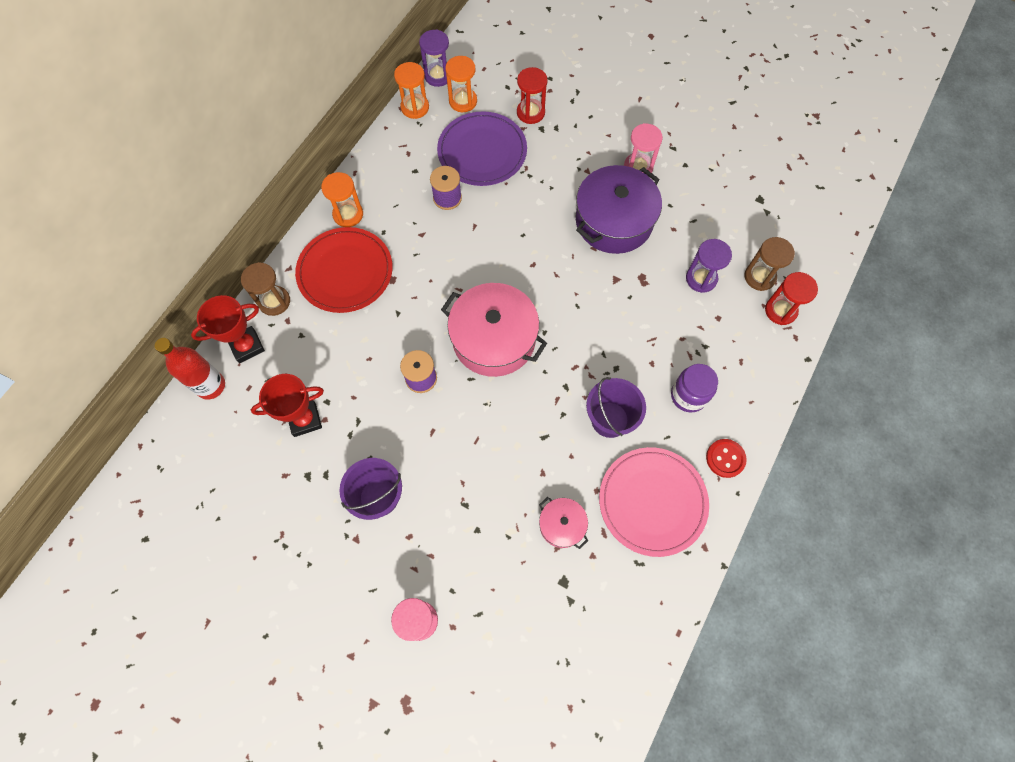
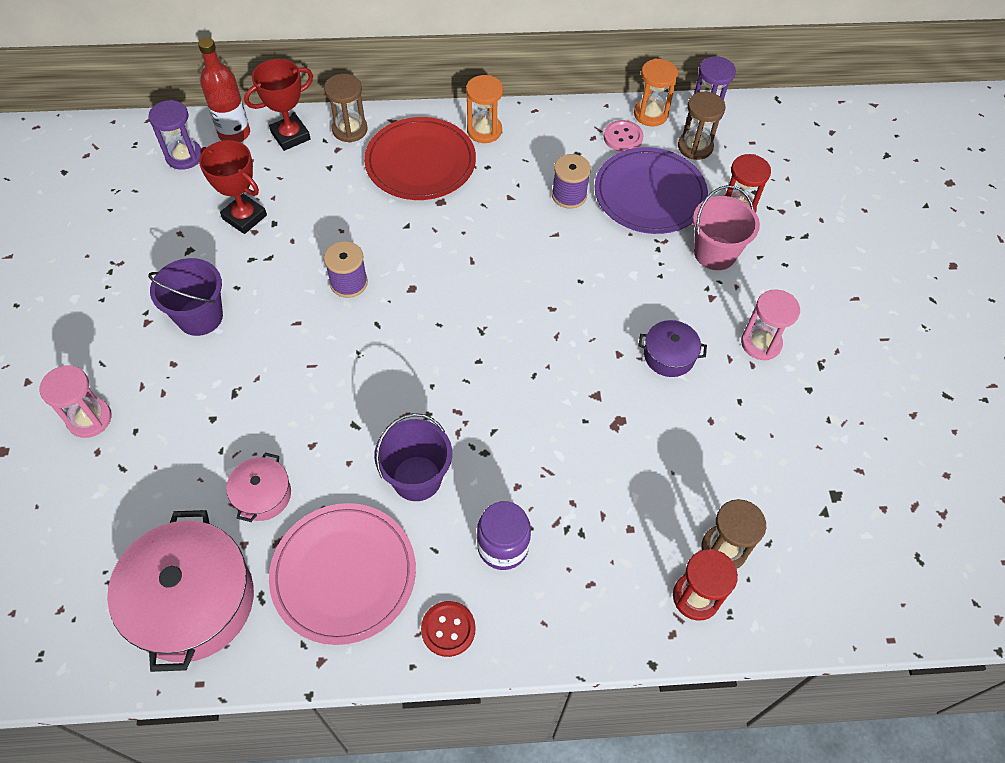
camera: 55 degrees right, 10 degrees down
(247, 346) = (290, 136): red trophy -> red trophy turned 60 degrees counterclockwise
(422, 136) = (623, 137): none -> pink button
(463, 101) = (695, 147): orange hourglass -> brown hourglass
(494, 339) = (437, 320): pink pot -> pink pot (192, 601)
(555, 147) = (715, 253): none -> pink bucket
(614, 221) = (669, 355): purple pot -> purple pot, size x0.49
(701, 279) = (668, 483): purple hourglass -> purple hourglass (184, 156)

